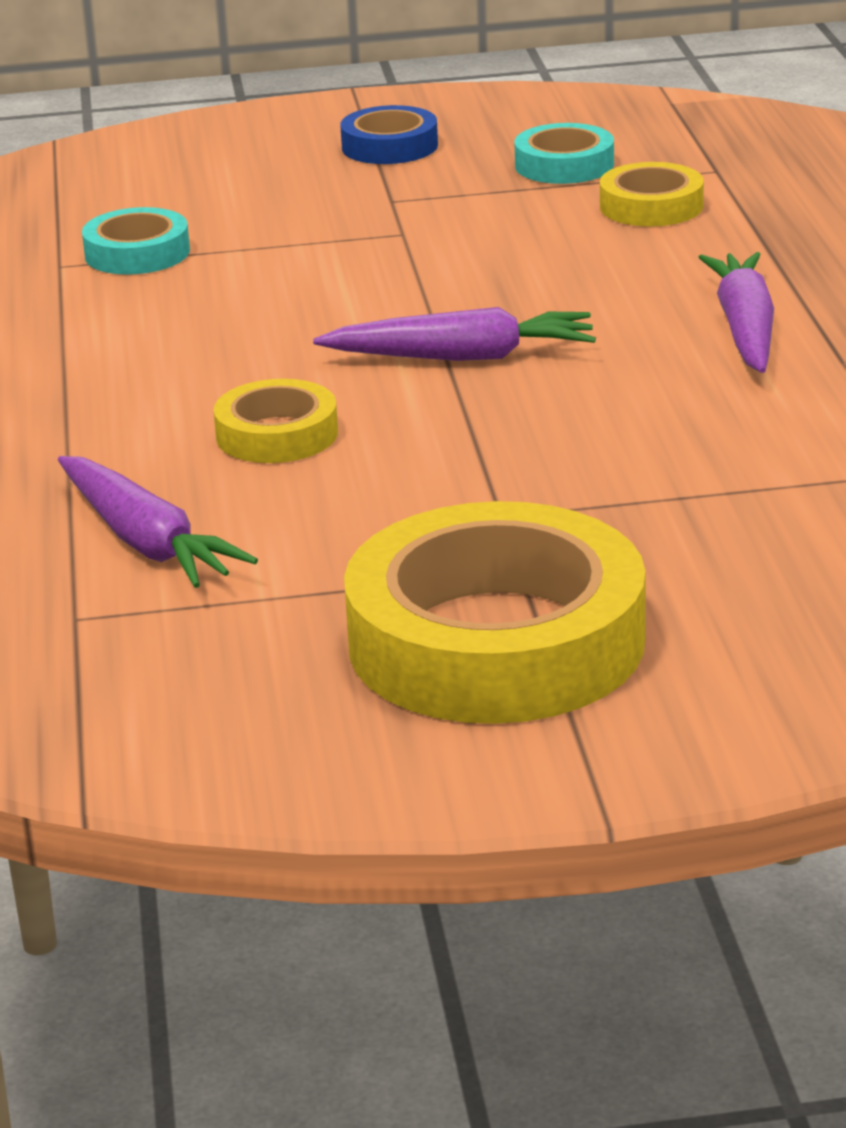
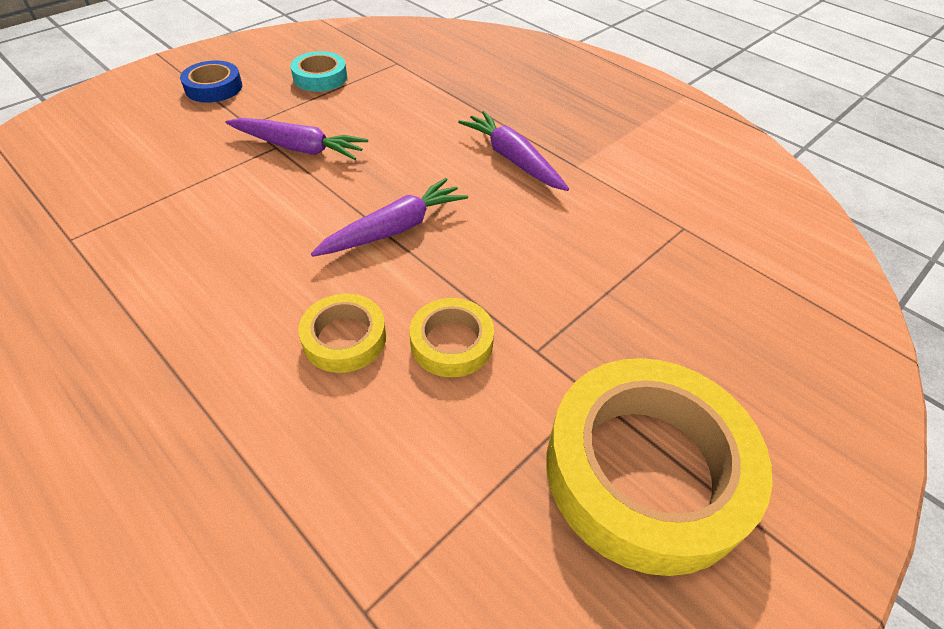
camera: 40 degrees left, 20 degrees up
(137, 253) = (119, 211): turquoise tape -> none
(146, 542) = (347, 491): purple carrot -> purple carrot (299, 148)
(651, 206) = (389, 93): yellow tape -> yellow tape (451, 343)

